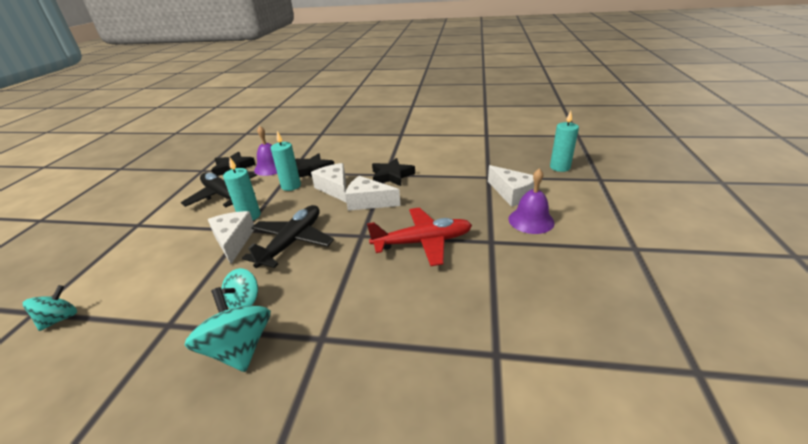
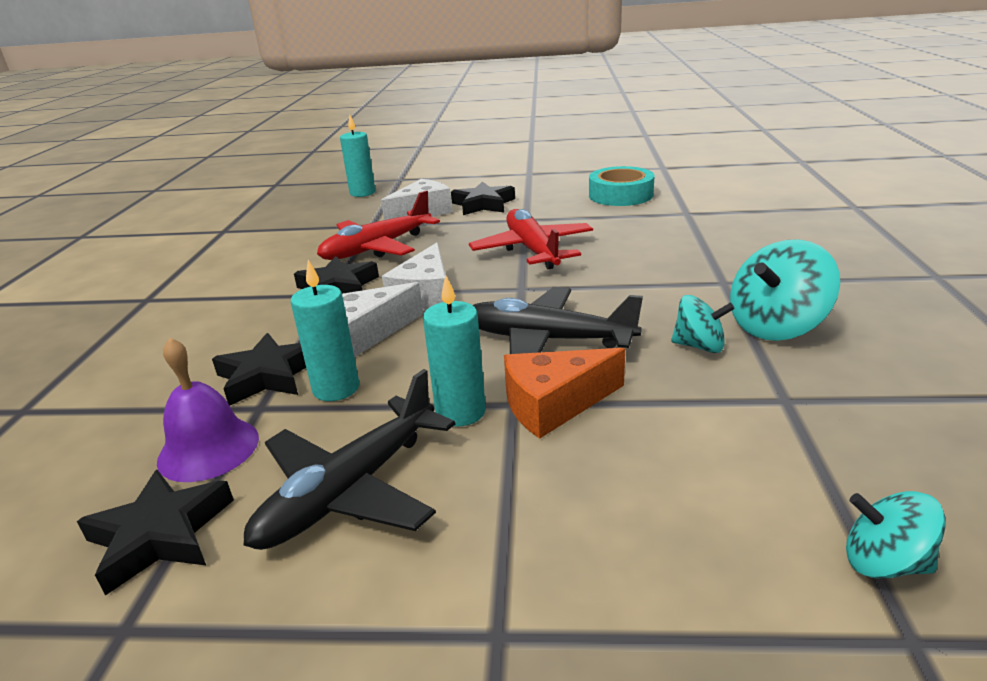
camera: 95 degrees left, 5 degrees down
(233, 241) = (554, 405): white cheese -> orange cheese
(446, 182) = (377, 248): none -> red plane
(531, 220) = (483, 204): purple bell -> black star
(560, 309) = (620, 195): none -> turquoise tape

